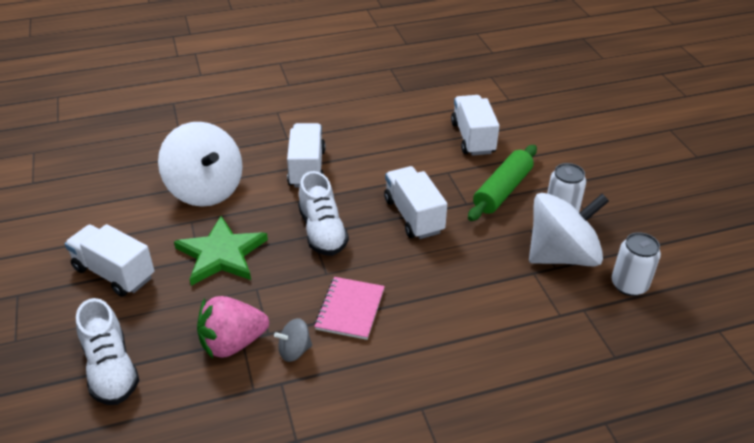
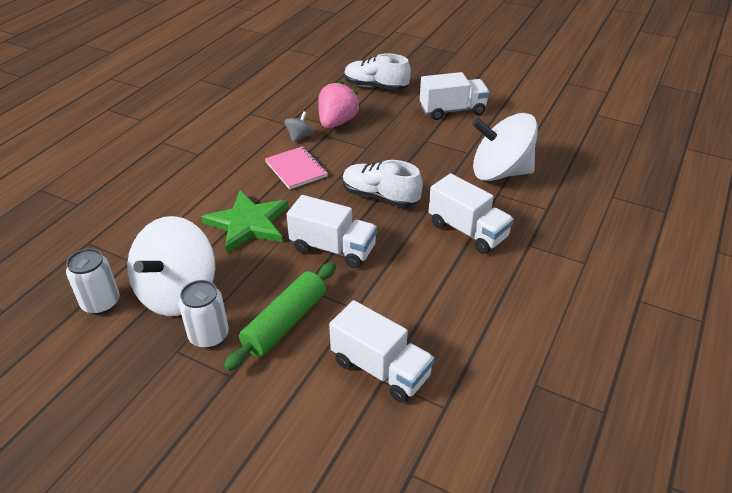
camera: 135 degrees right, 0 degrees up
(221, 254) = (417, 149): green star -> green star (248, 224)
(502, 191) = (285, 323): green rolling pin -> green rolling pin turned 45 degrees clockwise

